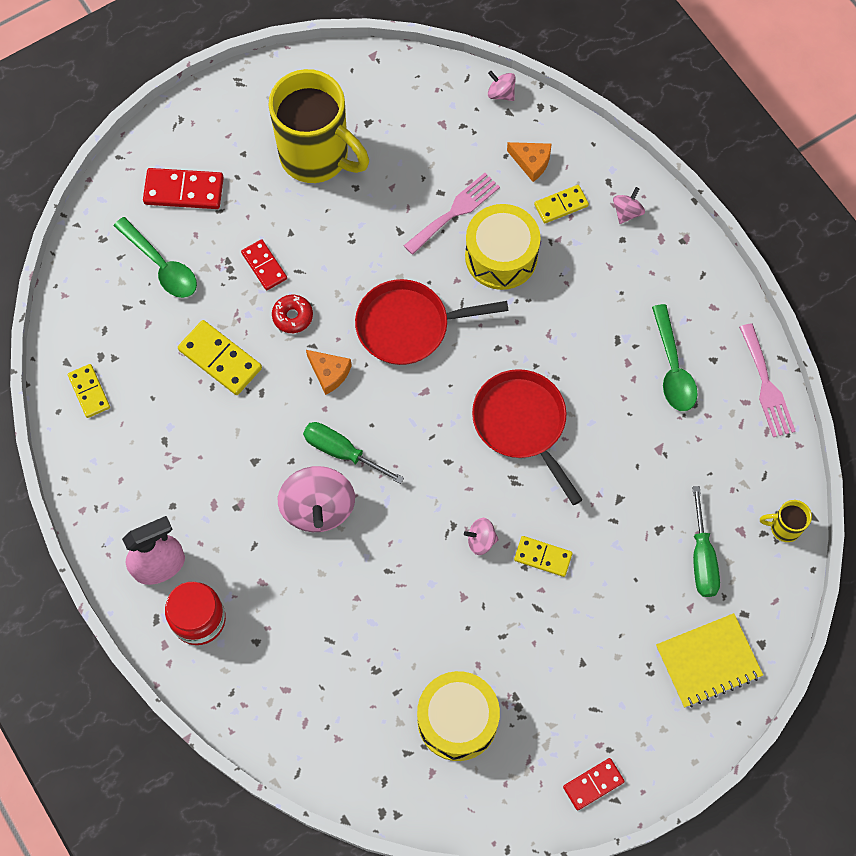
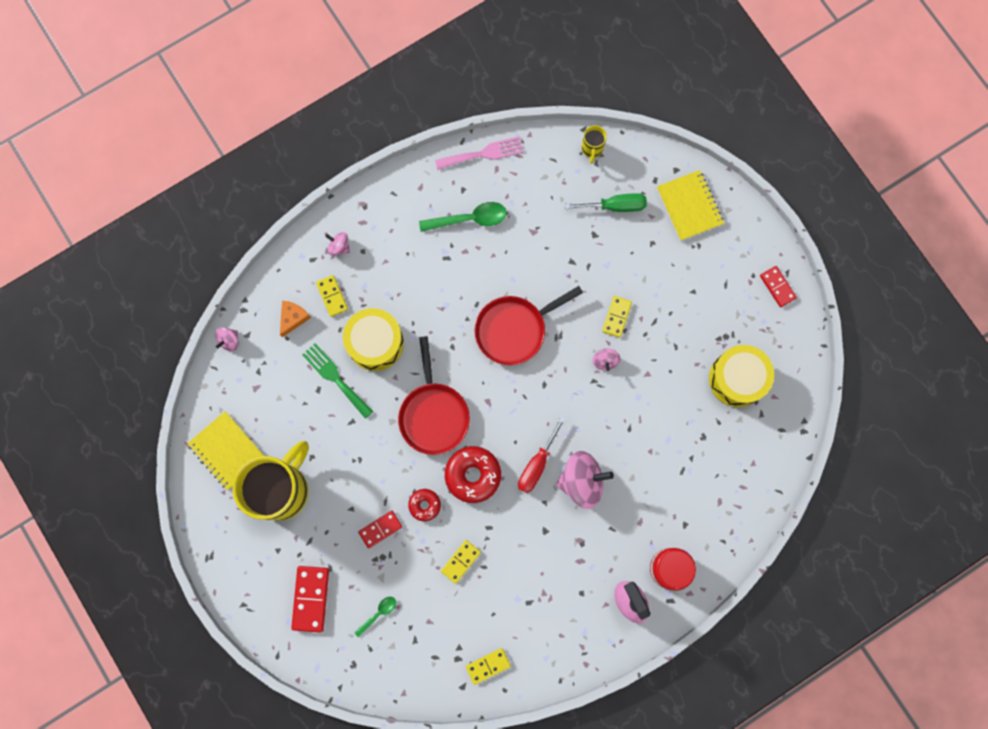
camera: 90 degrees left, 10 degrees up
(161, 265) = (378, 614): green spoon -> green spoon, size x0.56
(220, 359) = (461, 561): yellow domino -> yellow domino, size x0.65
(329, 373) = (473, 475): orange cheese -> red donut
(342, 452) = (537, 464): green screwdriver -> red screwdriver
(365, 95) = (227, 451): none -> yellow notebook
(455, 211) = (335, 378): pink fork -> green fork

